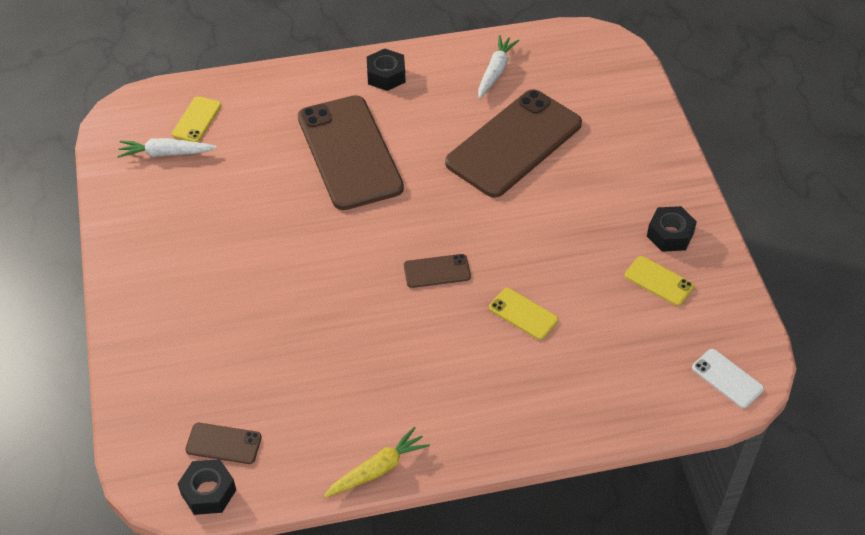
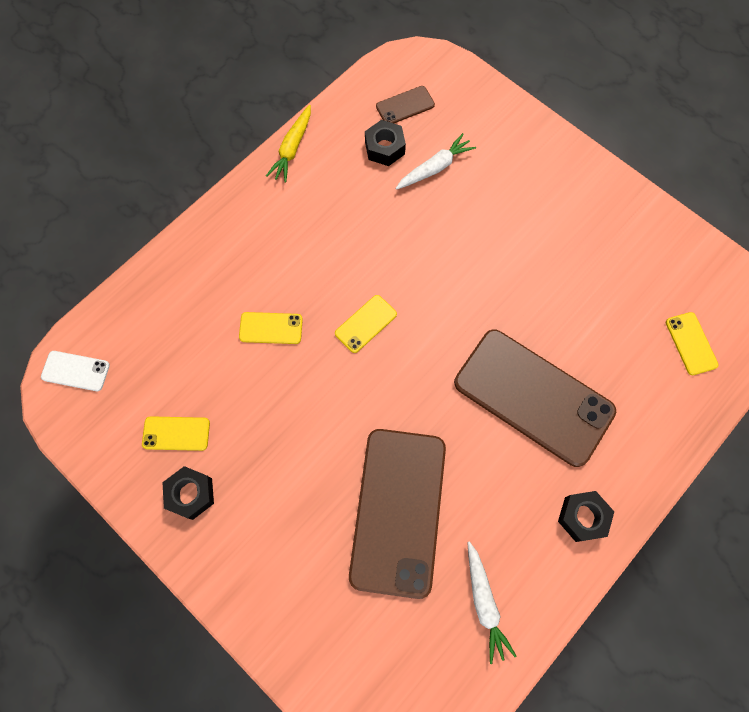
camera: 145 degrees right, 20 degrees up
(166, 153) = (677, 292): white carrot -> white carrot (435, 168)
(208, 492) = (387, 74): black nut -> black nut (384, 148)
(437, 271) = (366, 324): brown phone -> yellow phone

